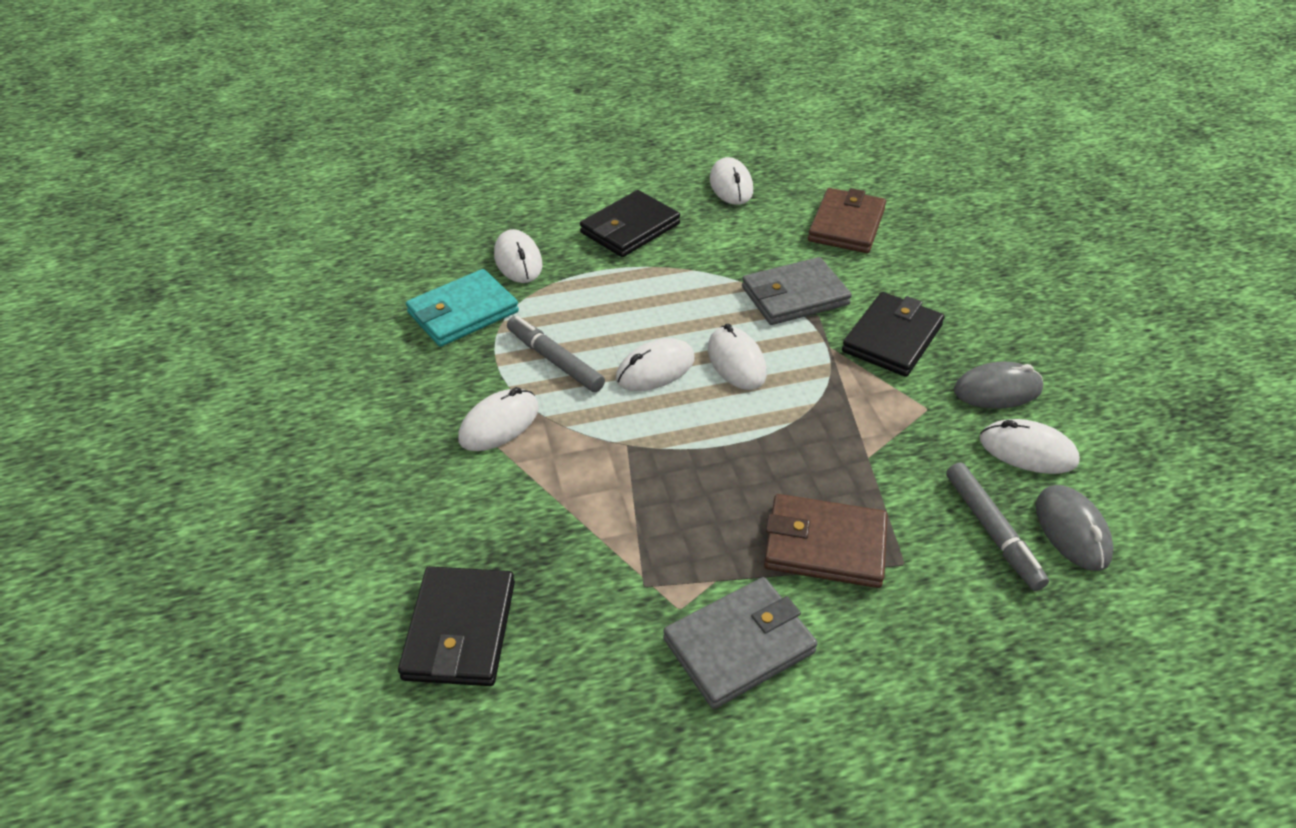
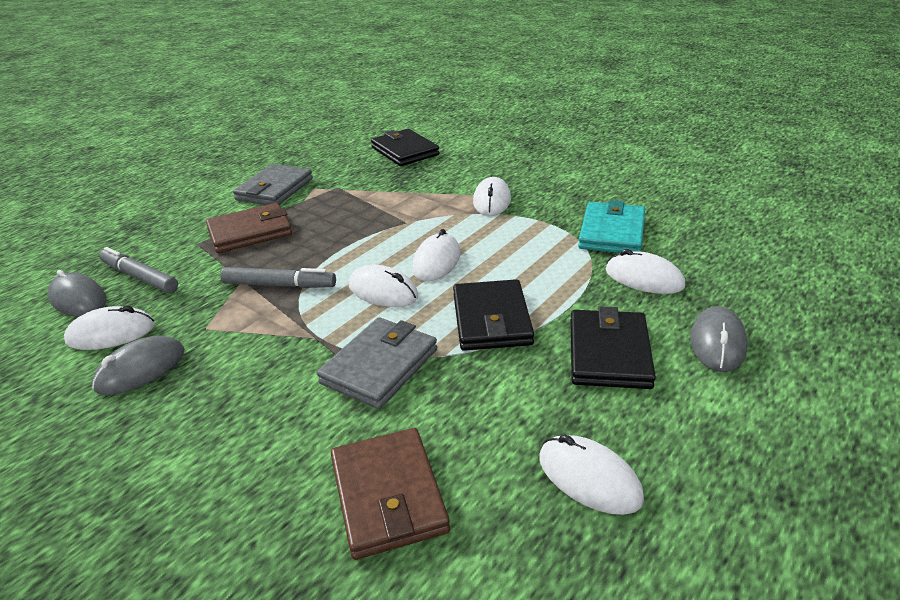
camera: 145 degrees right, 10 degrees down
(554, 360) = (509, 237): grey marker -> grey marker (279, 285)
(556, 201) = (717, 343): none -> grey mouse
(892, 338) = (258, 370): black wallet -> black wallet (491, 319)

